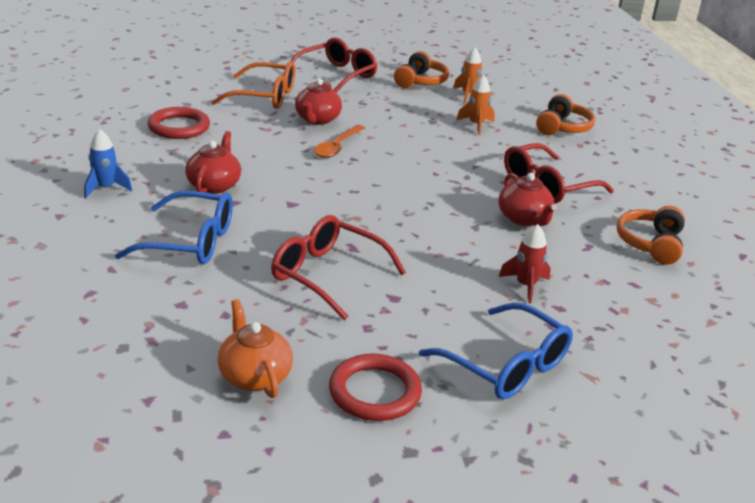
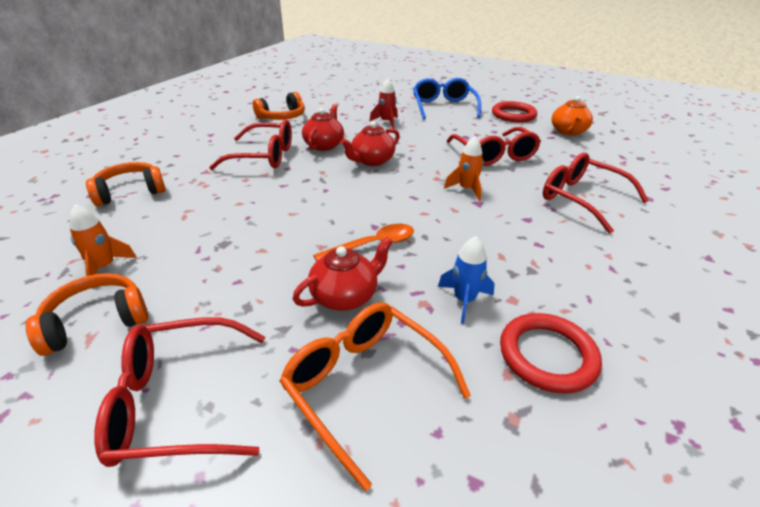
camera: 140 degrees left, 5 degrees up
(106, 188) = (661, 276): blue rocket -> blue rocket (464, 300)
(189, 242) = (582, 199): blue glasses -> red glasses
(214, 185) = (539, 242): red teapot -> red teapot (372, 161)
(476, 125) = (195, 222): orange rocket -> orange rocket (466, 189)

